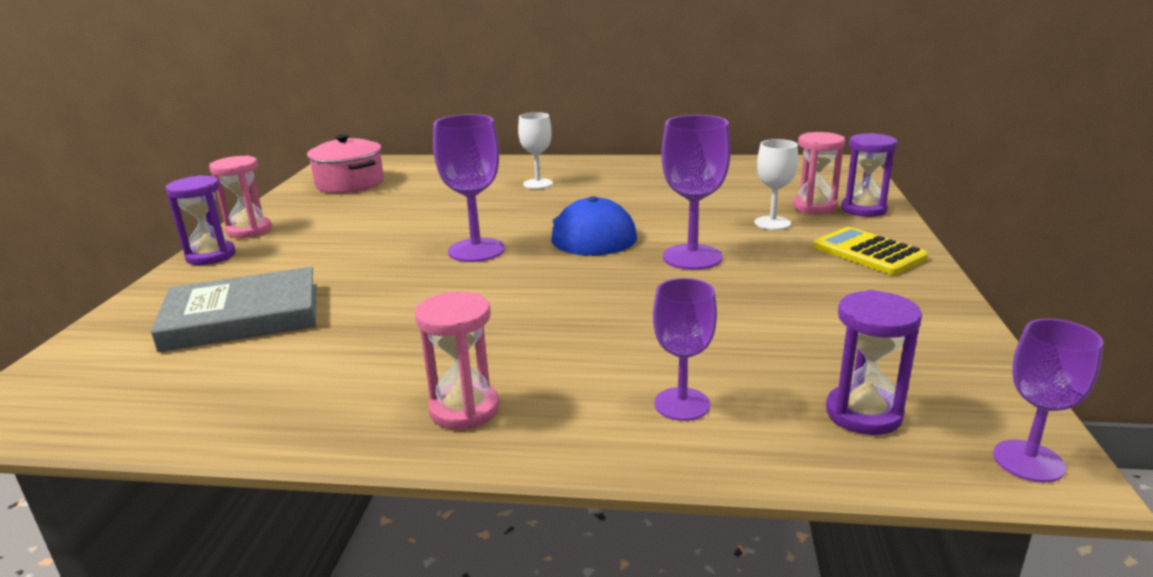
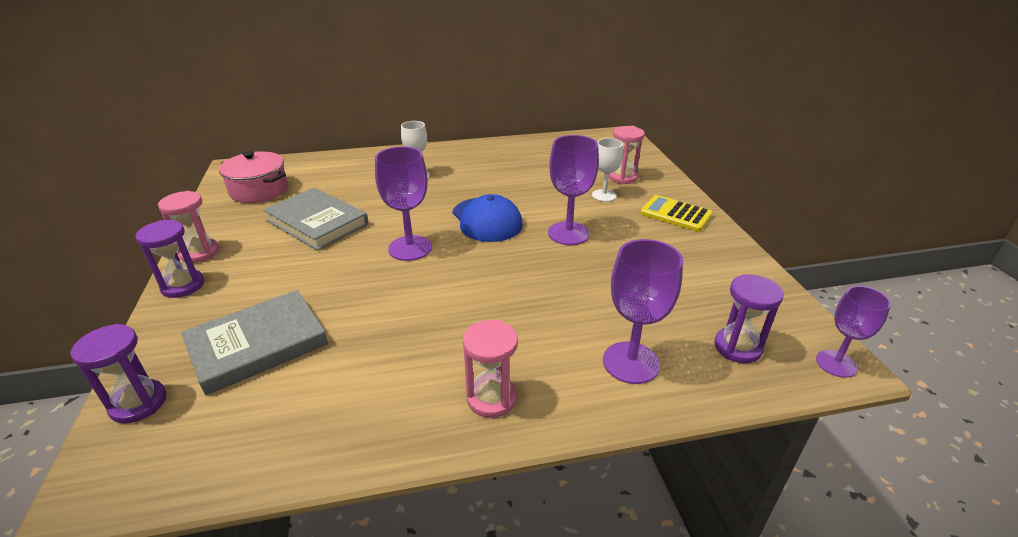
camera: 20 degrees left, 10 degrees up
(389, 217) = (317, 223): none -> grey book
(682, 404) = (631, 362): purple goblet -> purple goblet, size x1.53
(863, 209) = (654, 176): purple hourglass -> purple hourglass (138, 403)

